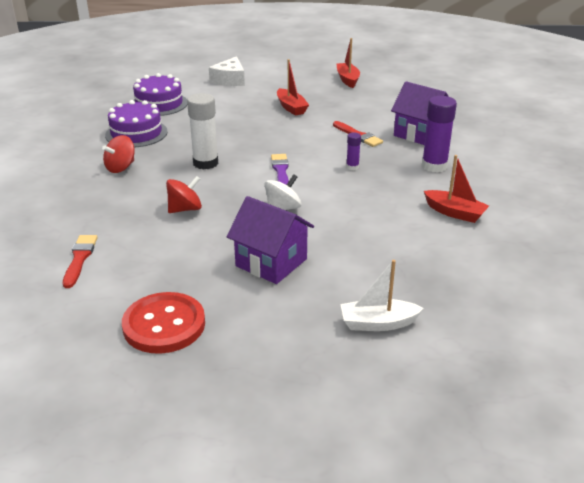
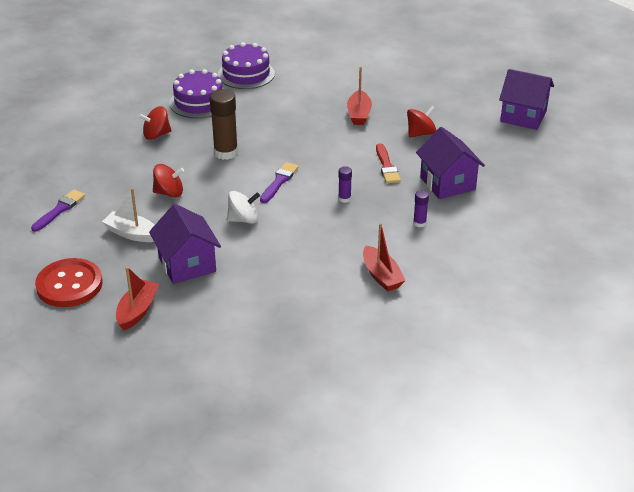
camera: 30 degrees right, 5 degrees up
(79, 258) = (59, 210): red brush -> purple brush
(205, 163) = (226, 152): white glue stick -> brown glue stick
(230, 80) = (335, 63): white cheese -> none
(347, 80) = (450, 96): red boat -> red boat (137, 311)
(356, 108) = (420, 133): none -> red spinning top
(378, 323) = (212, 344): white boat -> white boat (132, 234)
(417, 79) = (523, 116): none -> purple house
(434, 166) = (419, 223): purple glue stick -> purple glue stick, size x0.50

